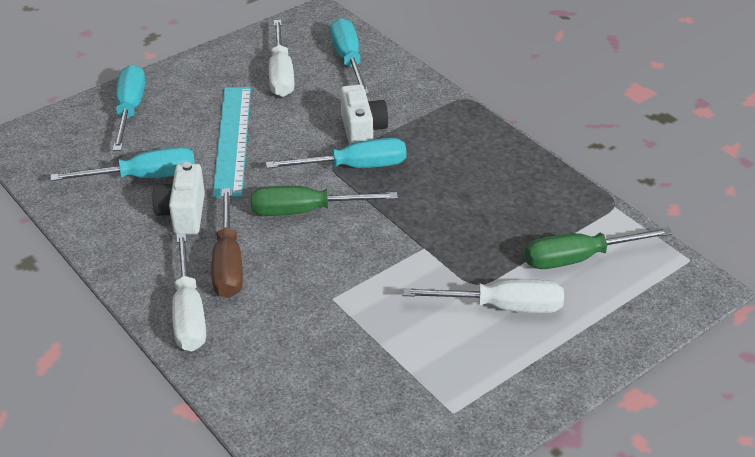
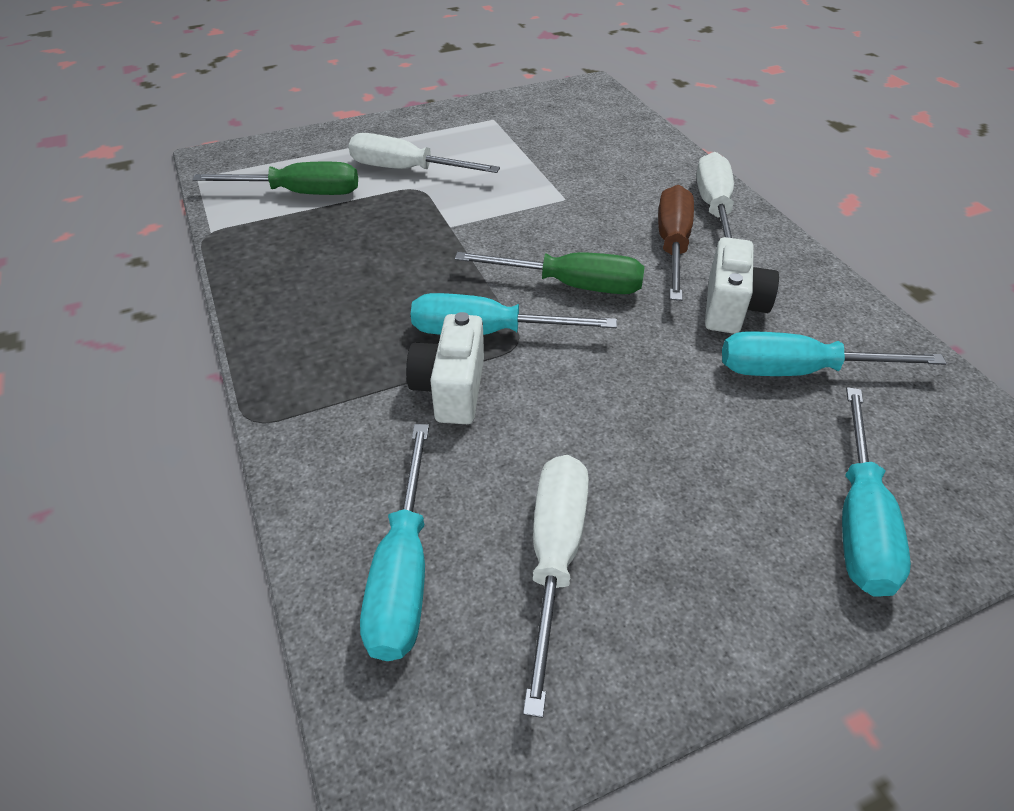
camera: 165 degrees left, 5 degrees up
(232, 140) = (662, 412): turquoise ruler -> none

